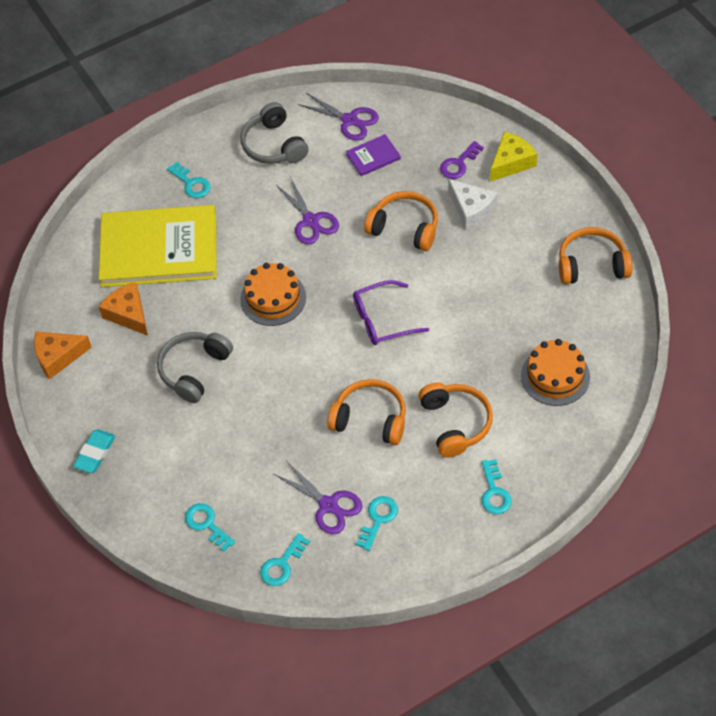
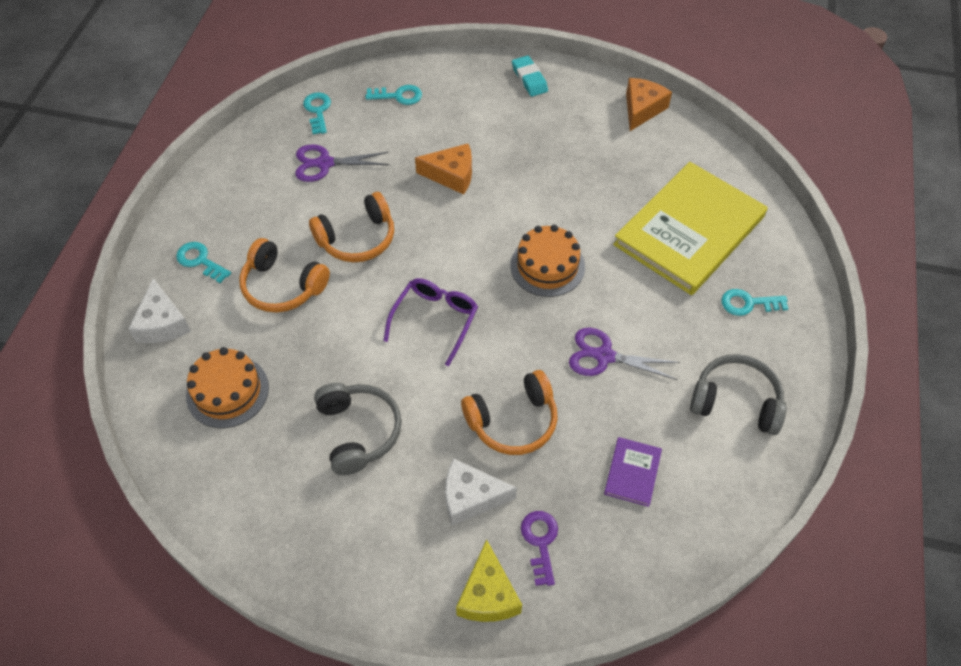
camera: 130 degrees right, 0 degrees up
(128, 314) = (638, 170): orange cheese -> orange cheese (451, 175)
(194, 370) = (535, 172): grey headphones -> grey headphones (358, 432)
(349, 120) = (707, 494): purple scissors -> none
(378, 519) = (277, 181): turquoise key -> none
(560, 461) = (162, 323): none -> white cheese
(592, 265) = (286, 538): orange headphones -> none

